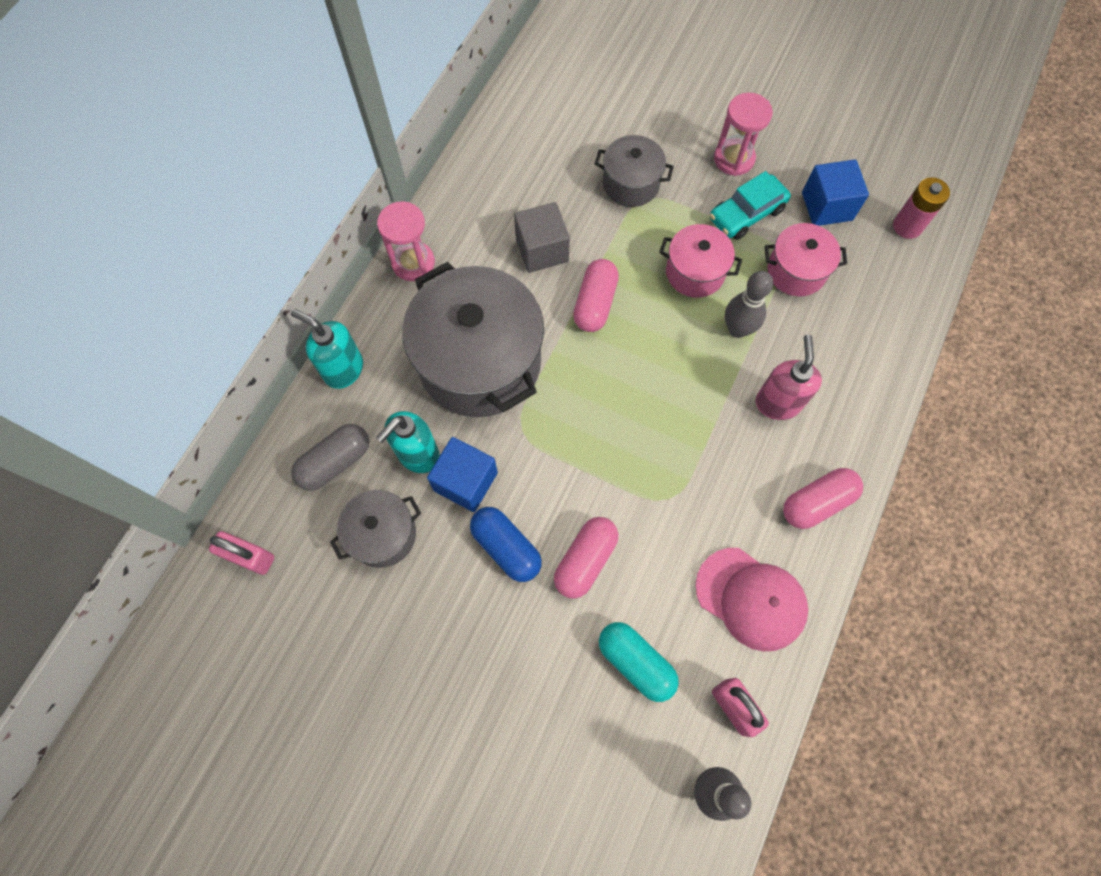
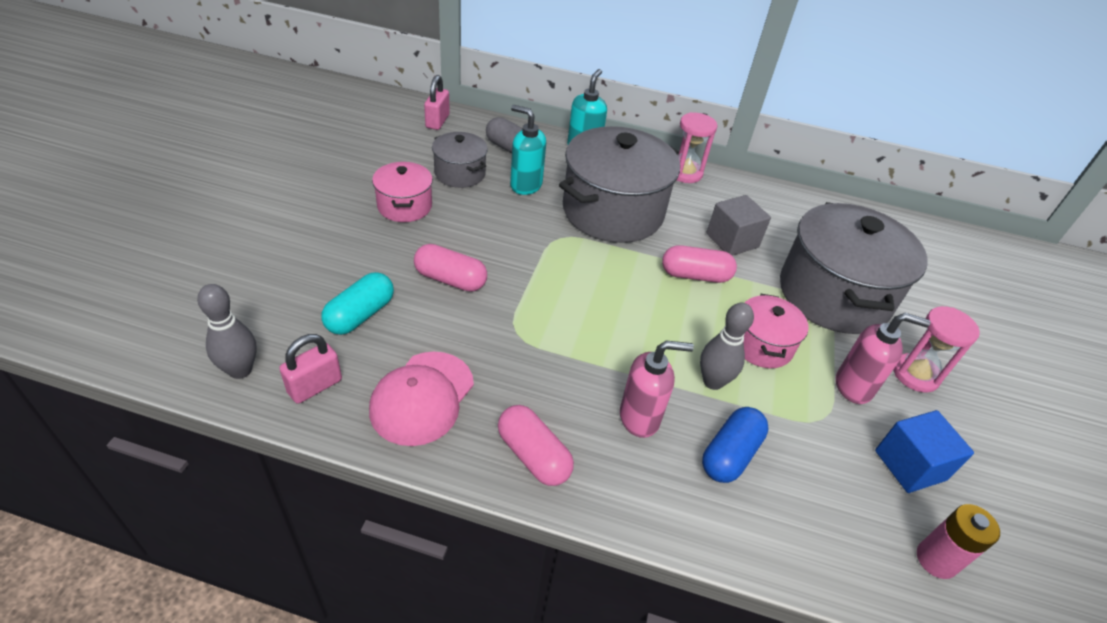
camera: 75 degrees right, 25 degrees down
(466, 481) = (508, 210): blue cube -> none
(506, 547) = (457, 234): blue capsule -> blue capsule (730, 454)
(631, 184) = (833, 295): grey pot -> grey pot, size x1.96
(746, 214) = (854, 387): turquoise car -> pink soap dispenser
(796, 271) = (807, 434): pink pot -> pink pot (404, 206)

